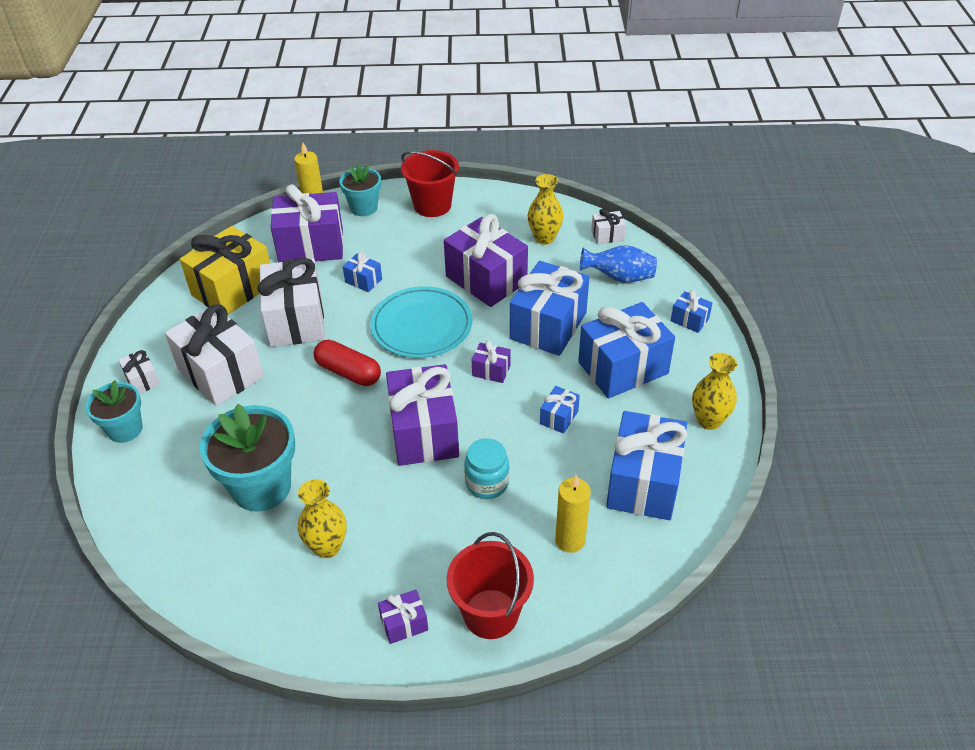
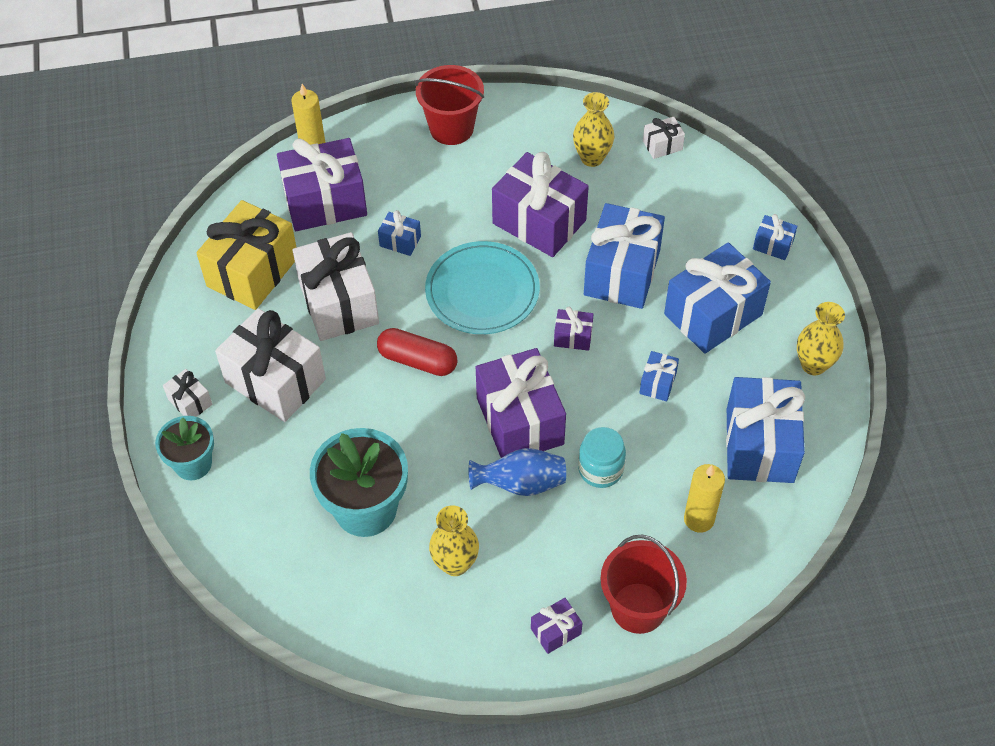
camera: 10 degrees left, 10 degrees up
(364, 208) = (371, 141): turquoise flower pot -> none
(619, 277) = (686, 200): blue vase -> blue vase (521, 484)

